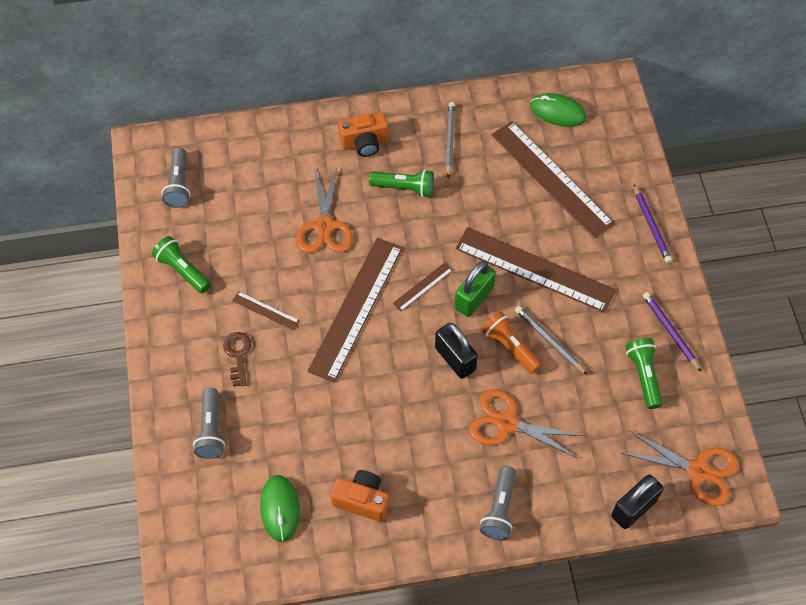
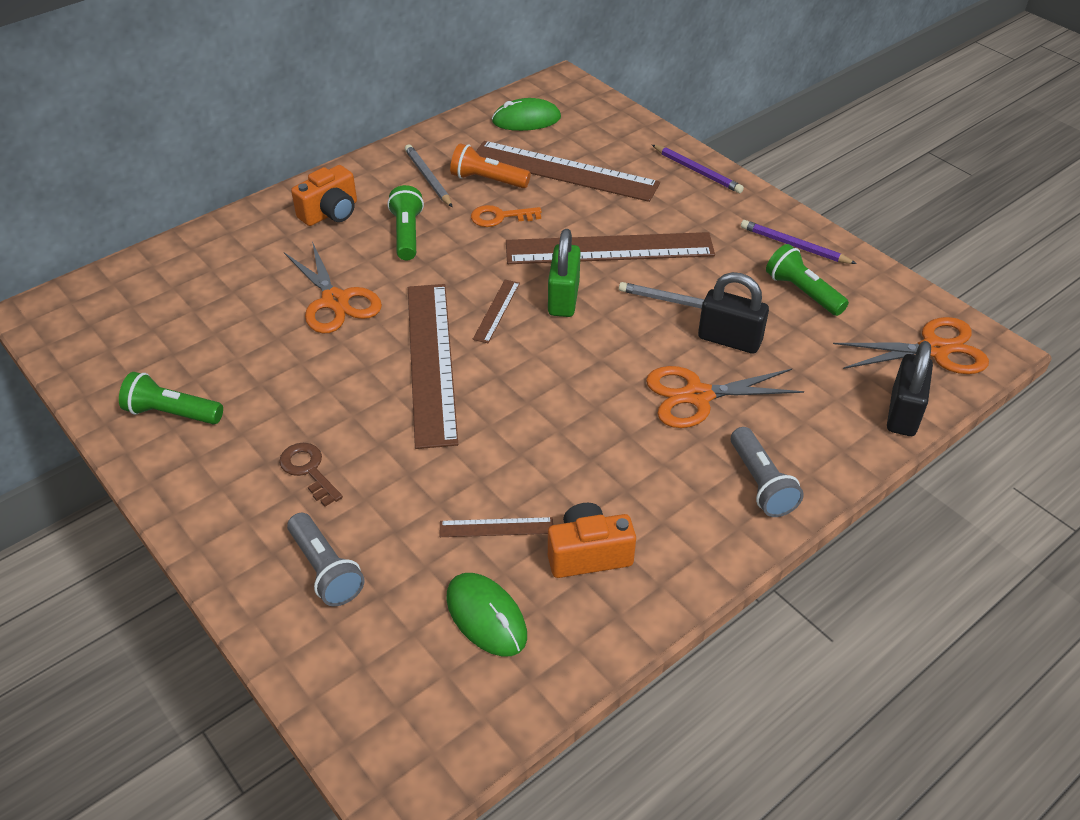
camera: 30 degrees left, 15 degrees down
(179, 185) = (113, 330): grey flashlight -> none
(265, 310) = (315, 409): brown ruler -> brown ruler (496, 527)
(404, 188) = (407, 234): green flashlight -> green flashlight turned 75 degrees counterclockwise
(455, 359) = (587, 361): black padlock -> black padlock (729, 339)
(477, 202) = (500, 217): none -> orange key
(509, 347) = (640, 325): orange flashlight -> orange flashlight (487, 180)

